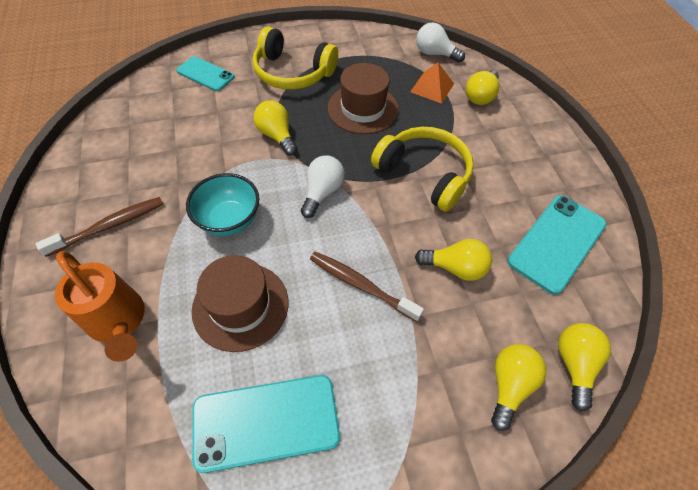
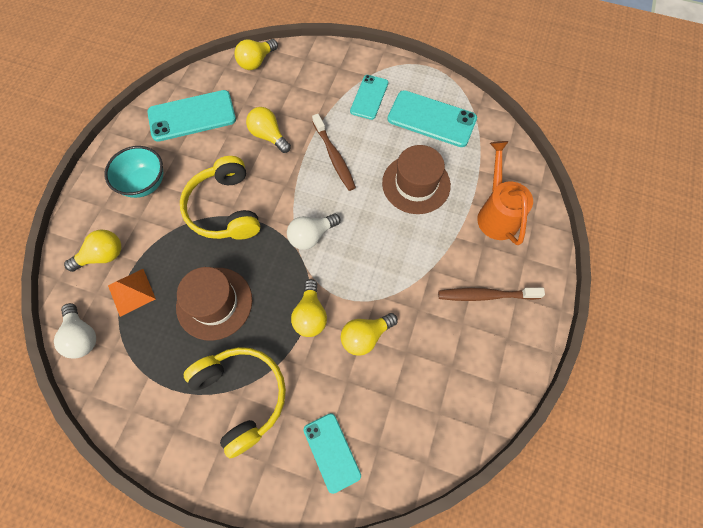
camera: 145 degrees left, 10 degrees up
(229, 220) = (393, 250): turquoise bowl -> turquoise bowl (144, 183)
(379, 404) = (369, 97): none -> turquoise phone
(509, 385) = (298, 71): yellow light bulb -> yellow light bulb (365, 336)

